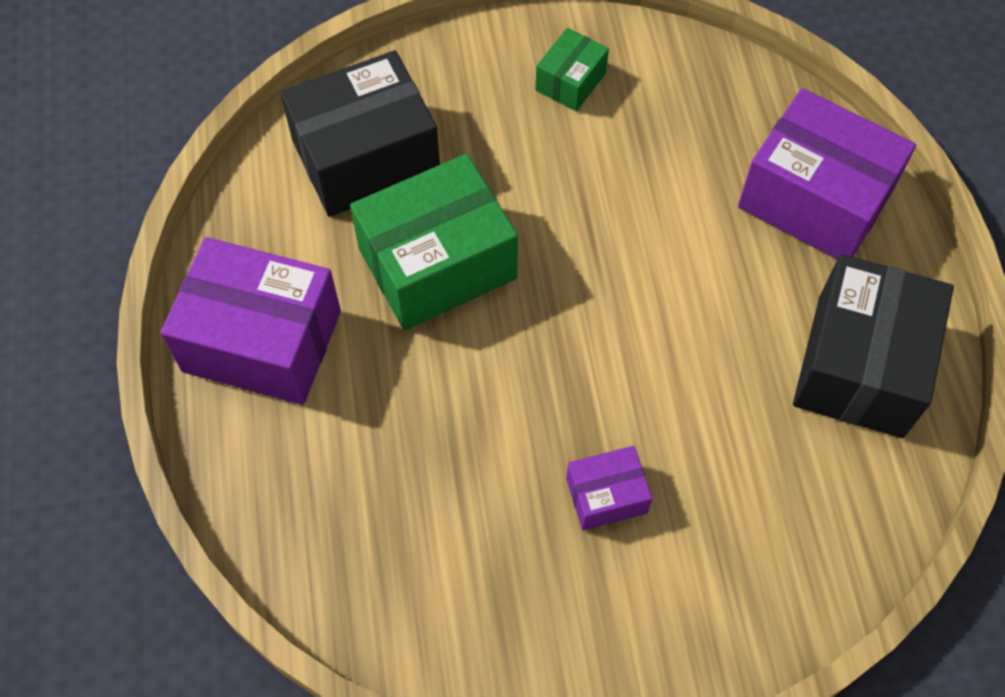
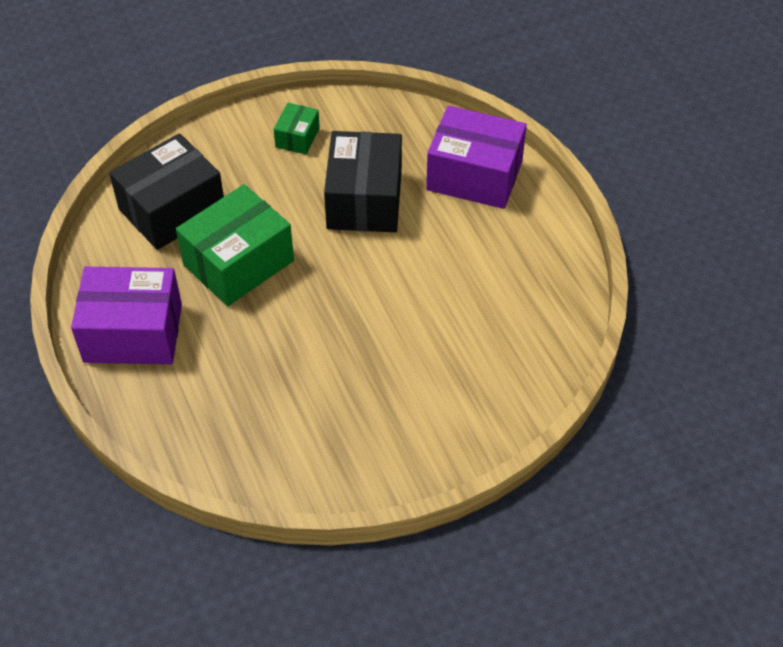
camera: 15 degrees left, 10 degrees down
(606, 495) = (386, 372): purple box -> none
(860, 365) = (527, 264): black box -> black box (364, 200)

